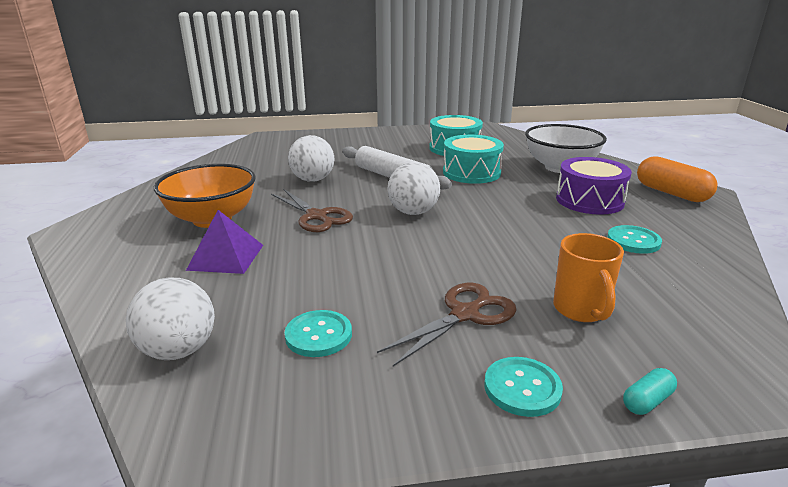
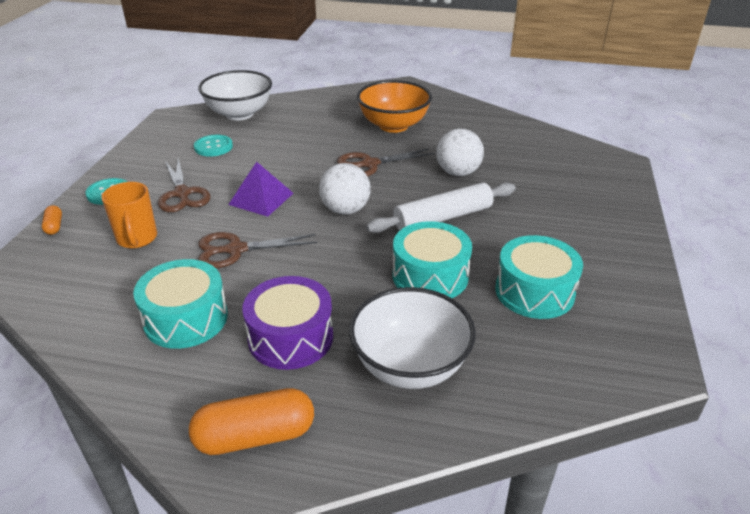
camera: 110 degrees right, 10 degrees up
(179, 350) = (239, 114): white ball -> white bowl
(226, 257) = (328, 128): purple pyramid -> purple pyramid (261, 198)
(527, 246) = (236, 250): none -> brown scissors
(581, 310) = (137, 239): orange mug -> orange mug turned 120 degrees counterclockwise
(633, 241) = (186, 318): turquoise button -> turquoise drum
(647, 401) = (54, 226): turquoise capsule -> orange capsule

